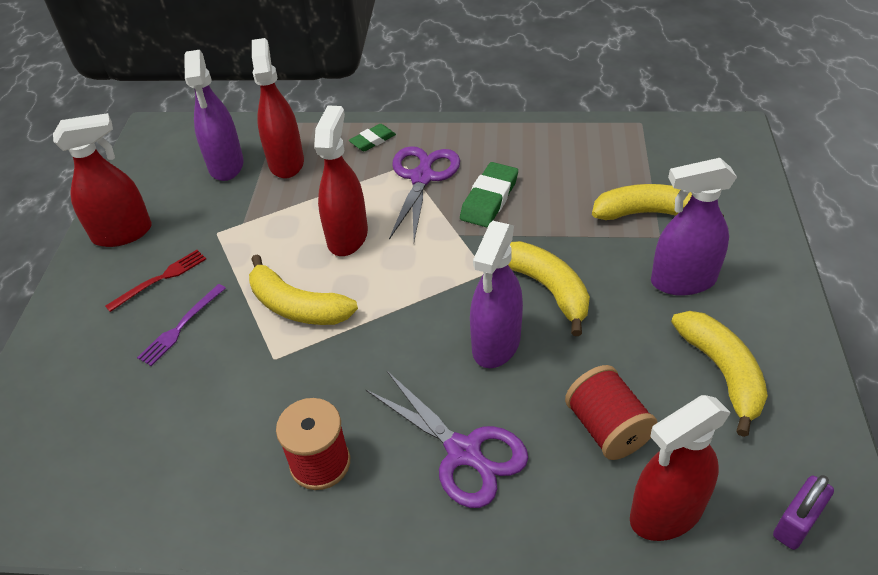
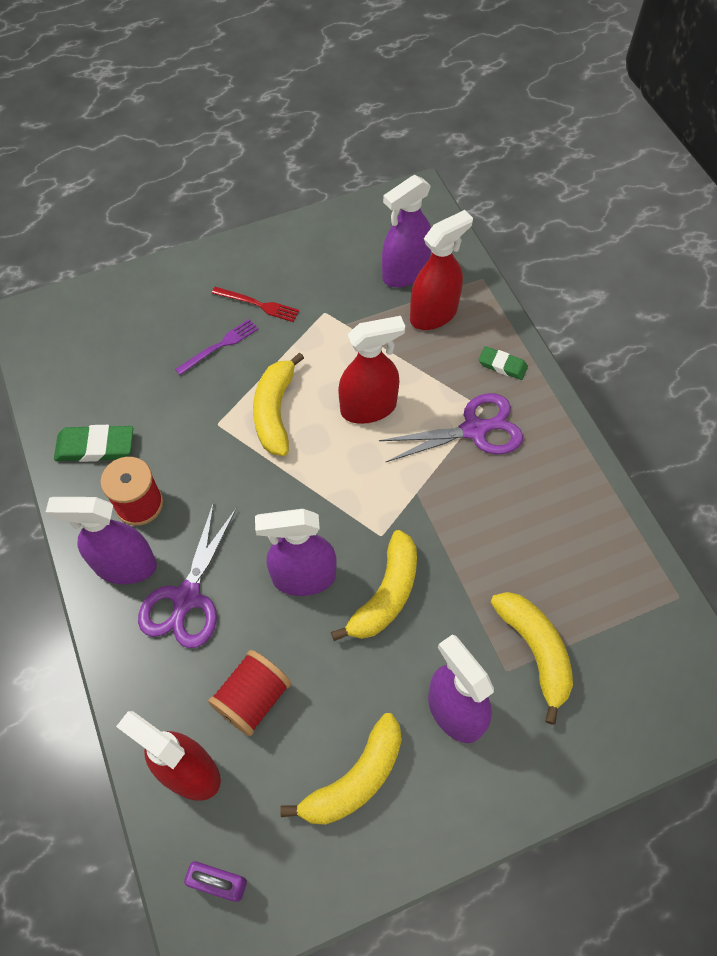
camera: 60 degrees right, 15 degrees up
(123, 233) = (291, 251): red spray bottle -> none
(181, 326) = (219, 346): purple fork -> purple fork turned 135 degrees clockwise
(389, 502) = (125, 566): none -> purple spray bottle
(489, 199) = (476, 499): green eraser -> green eraser (95, 447)

